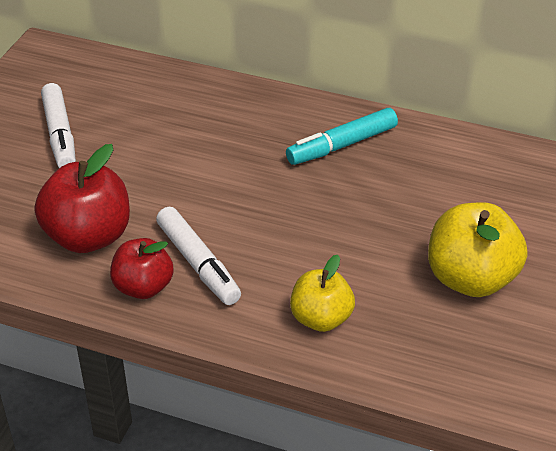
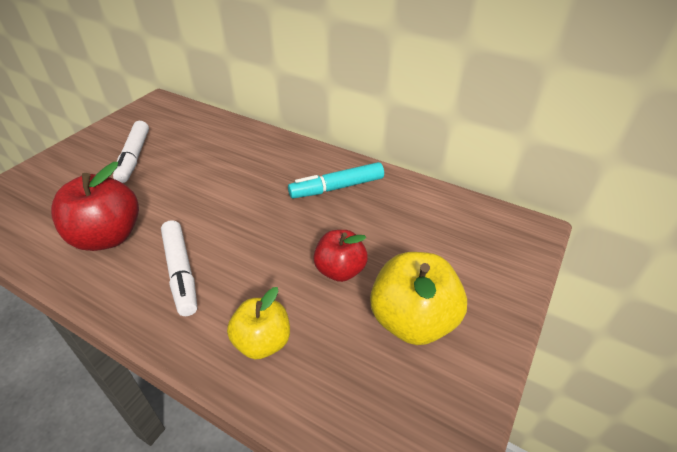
camera: 10 degrees right, 0 degrees up
(143, 287) = (125, 287): red apple -> red apple (340, 270)

